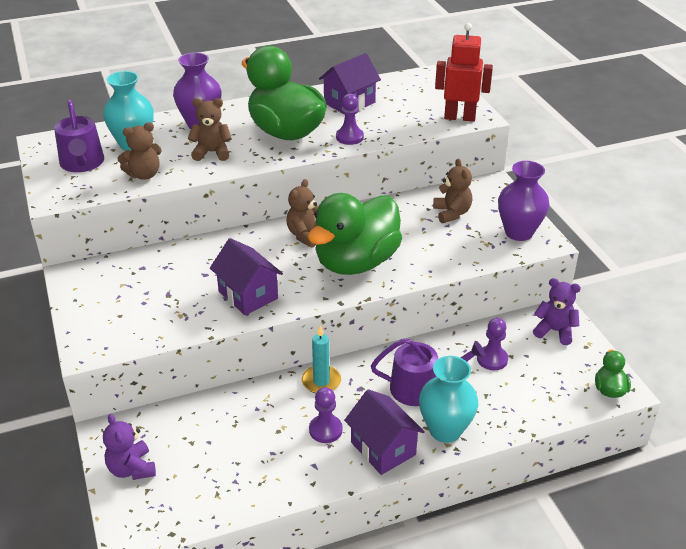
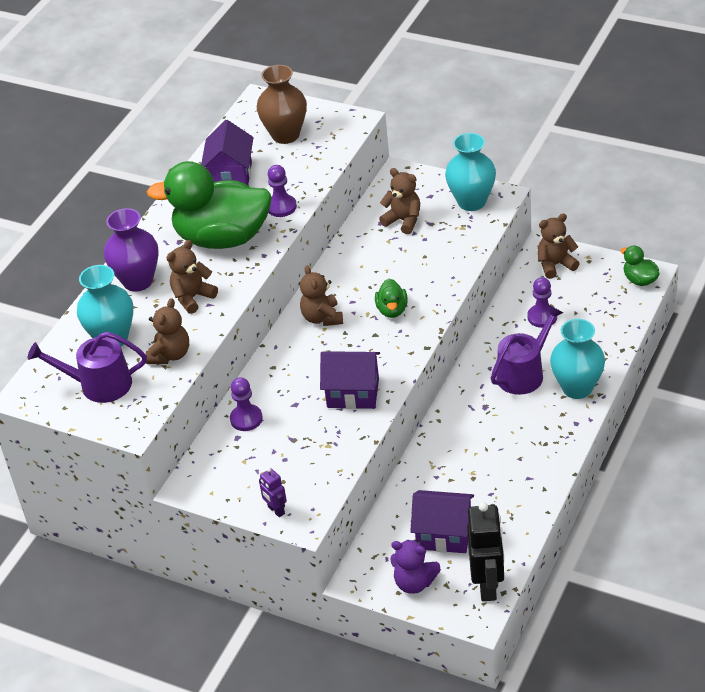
camera: 40 degrees left, 5 degrees up
(82, 163) = (99, 385): purple watering can -> purple watering can turned 150 degrees clockwise
(86, 330) = (276, 510): none -> purple robot
(170, 518) = (488, 585): none -> black robot
(321, 381) = (452, 423): turquoise candle -> none
(325, 430) = (503, 451): purple pawn -> purple pawn (246, 419)
(356, 262) = (392, 310): green duck -> green duck, size x0.42
(383, 448) = (555, 431): purple house -> purple house (444, 534)
(421, 100) = (285, 135): none -> brown vase
(459, 117) = (339, 131): red robot -> none
(518, 232) = (471, 202): purple vase -> turquoise vase
(554, 331) = (555, 265): purple teddy bear -> brown teddy bear

